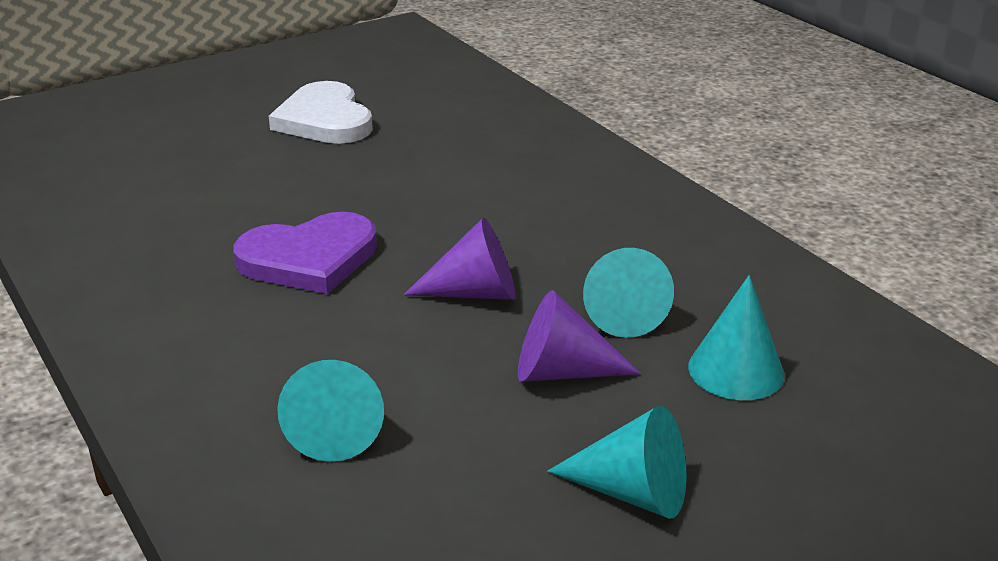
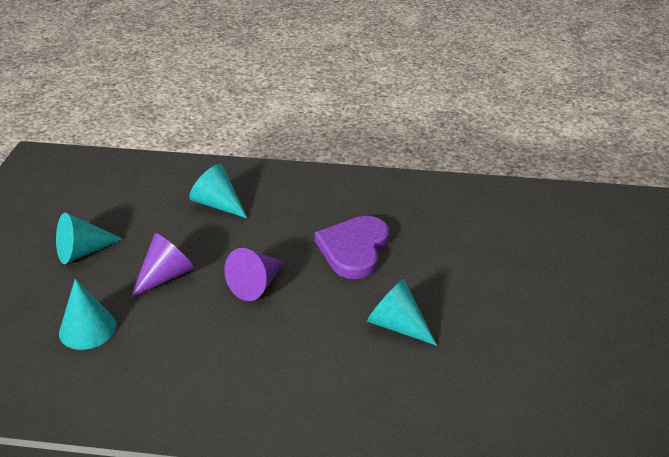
camera: 130 degrees right, 5 degrees up
(324, 120) = (537, 331): white heart -> none
(622, 313) = (174, 322): turquoise cone -> turquoise cone (397, 325)

